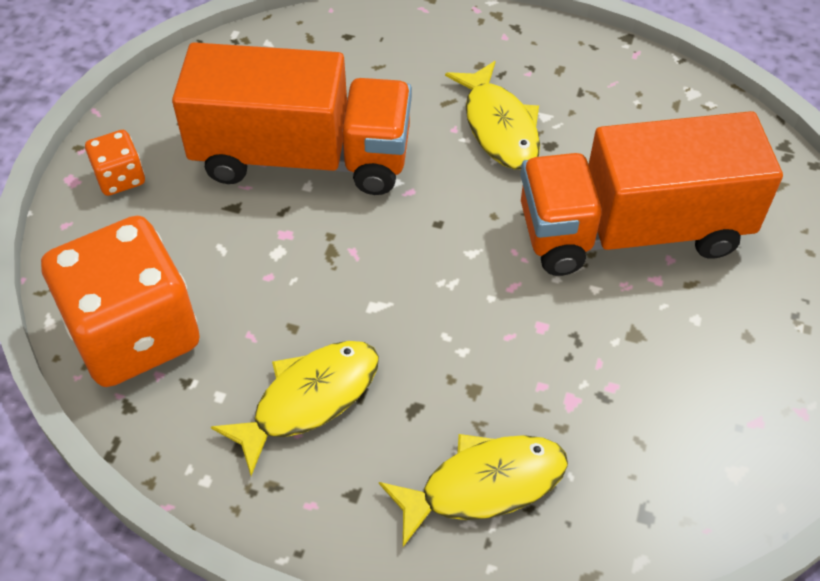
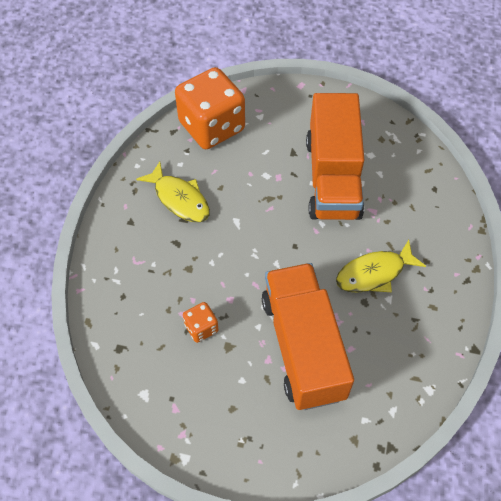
camera: 85 degrees right, 5 degrees up
(120, 178) = (305, 103): orange dice -> orange dice (201, 328)
(484, 485) = (135, 275): yellow fish -> none

